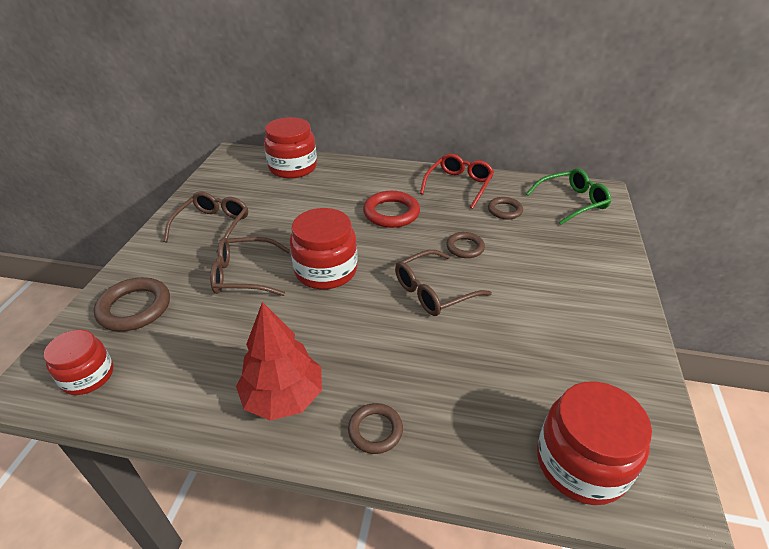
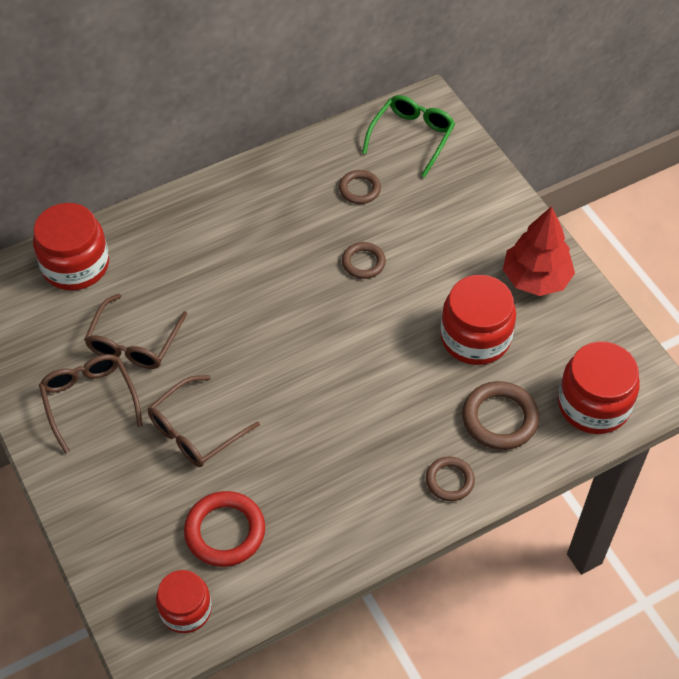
camera: 40 degrees left, 15 degrees up
(134, 308) = (138, 533): brown ring -> brown ring (500, 419)
(283, 397) = (360, 507): red tree -> red tree (535, 278)
(326, 270) = (265, 374): red jar -> red jar (475, 337)
(391, 213) = (254, 263): red ring -> red ring (225, 531)
(433, 291) = (380, 331): brown glasses -> brown glasses (134, 343)
(459, 185) = (285, 179): red glasses -> none

